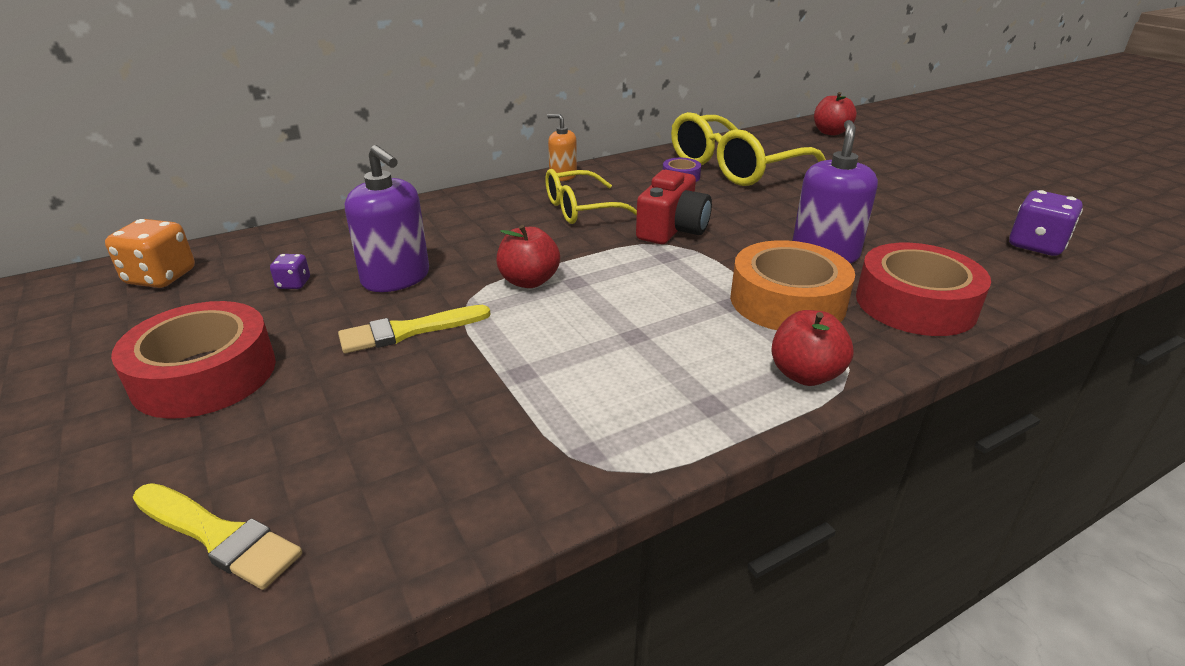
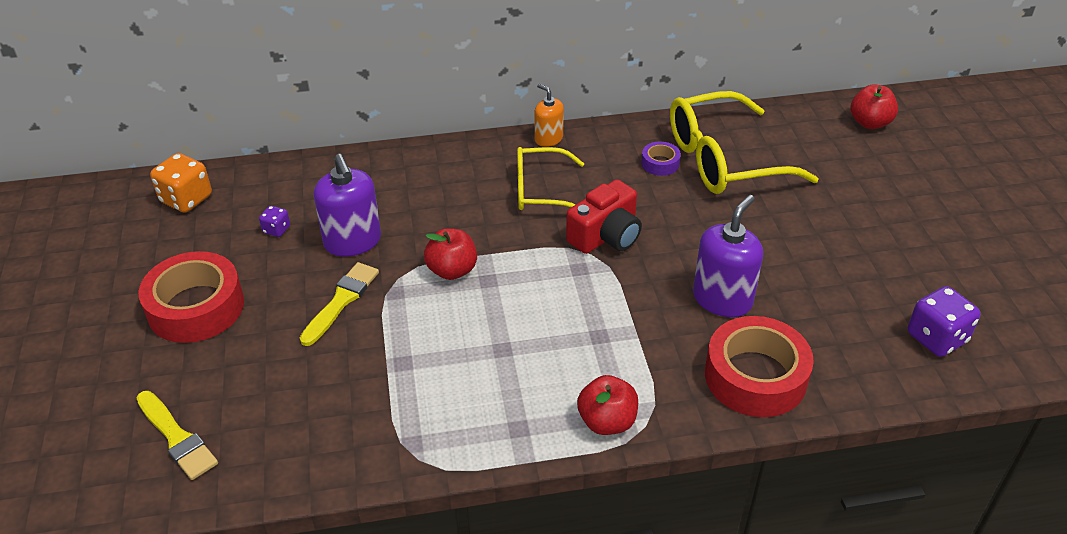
camera: 20 degrees right, 10 degrees up
(409, 331) = (341, 301): yellow brush -> yellow brush turned 120 degrees clockwise
(787, 301) = (647, 345): orange tape -> none

